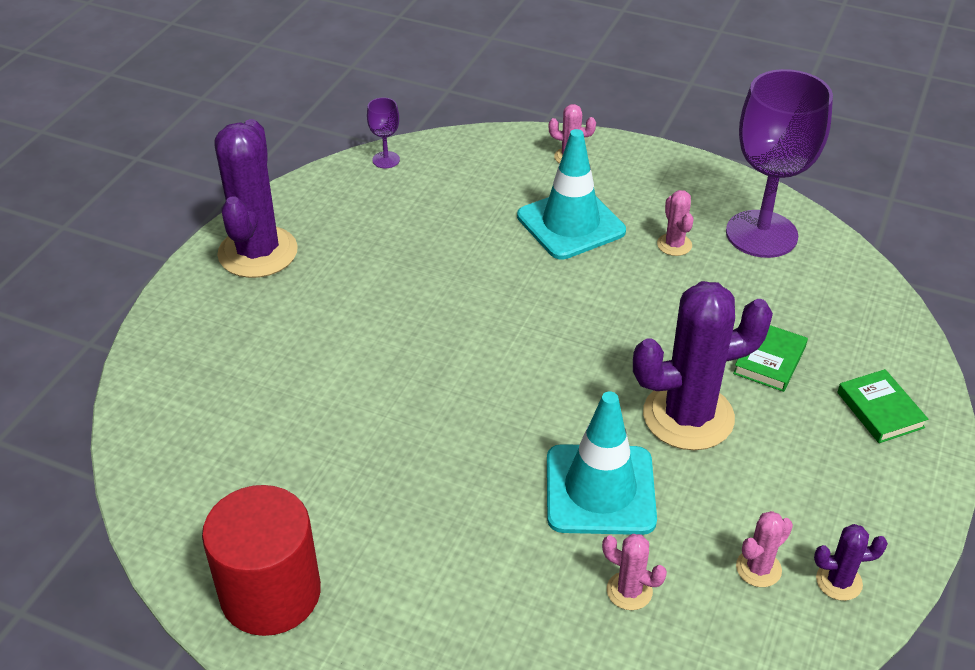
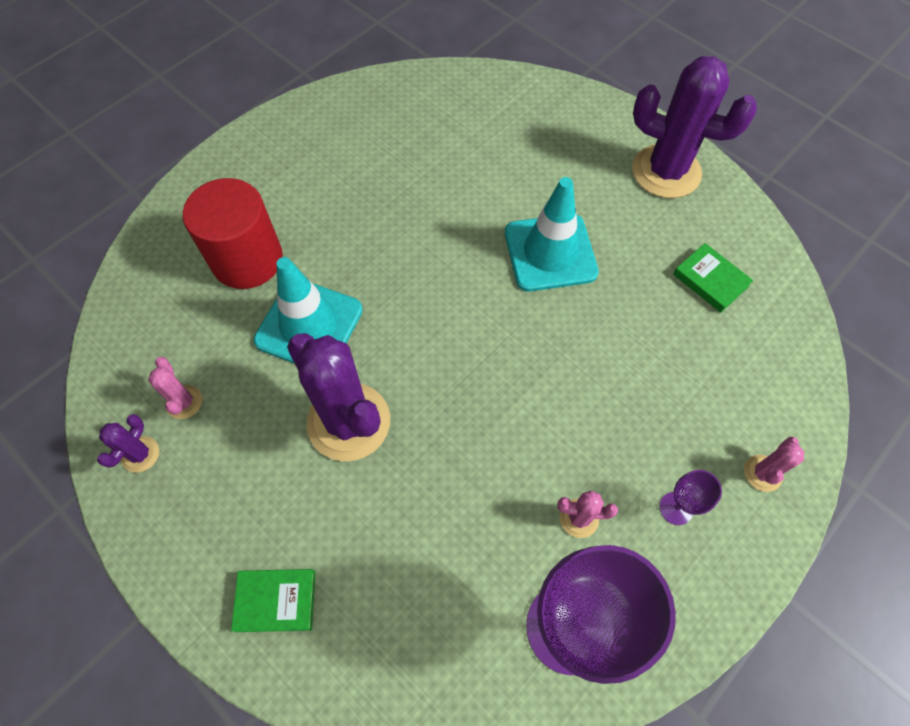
camera: 110 degrees right, 20 degrees up
(270, 593) = (326, 122): red cylinder -> red cylinder (247, 259)
(386, 160) = (788, 295): purple goblet -> purple goblet (676, 508)
(571, 224) = (641, 428): turquoise traffic cone -> turquoise traffic cone (550, 252)
(629, 591) = (217, 309): pink cactus -> none
(688, 416) = (349, 422): purple cactus -> purple cactus turned 45 degrees counterclockwise
(769, 360) = (381, 529): green book -> green book (710, 280)

